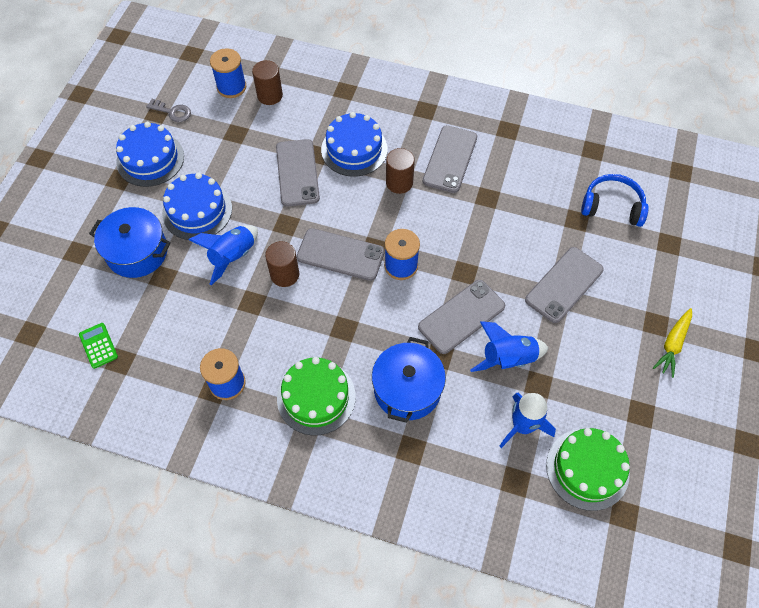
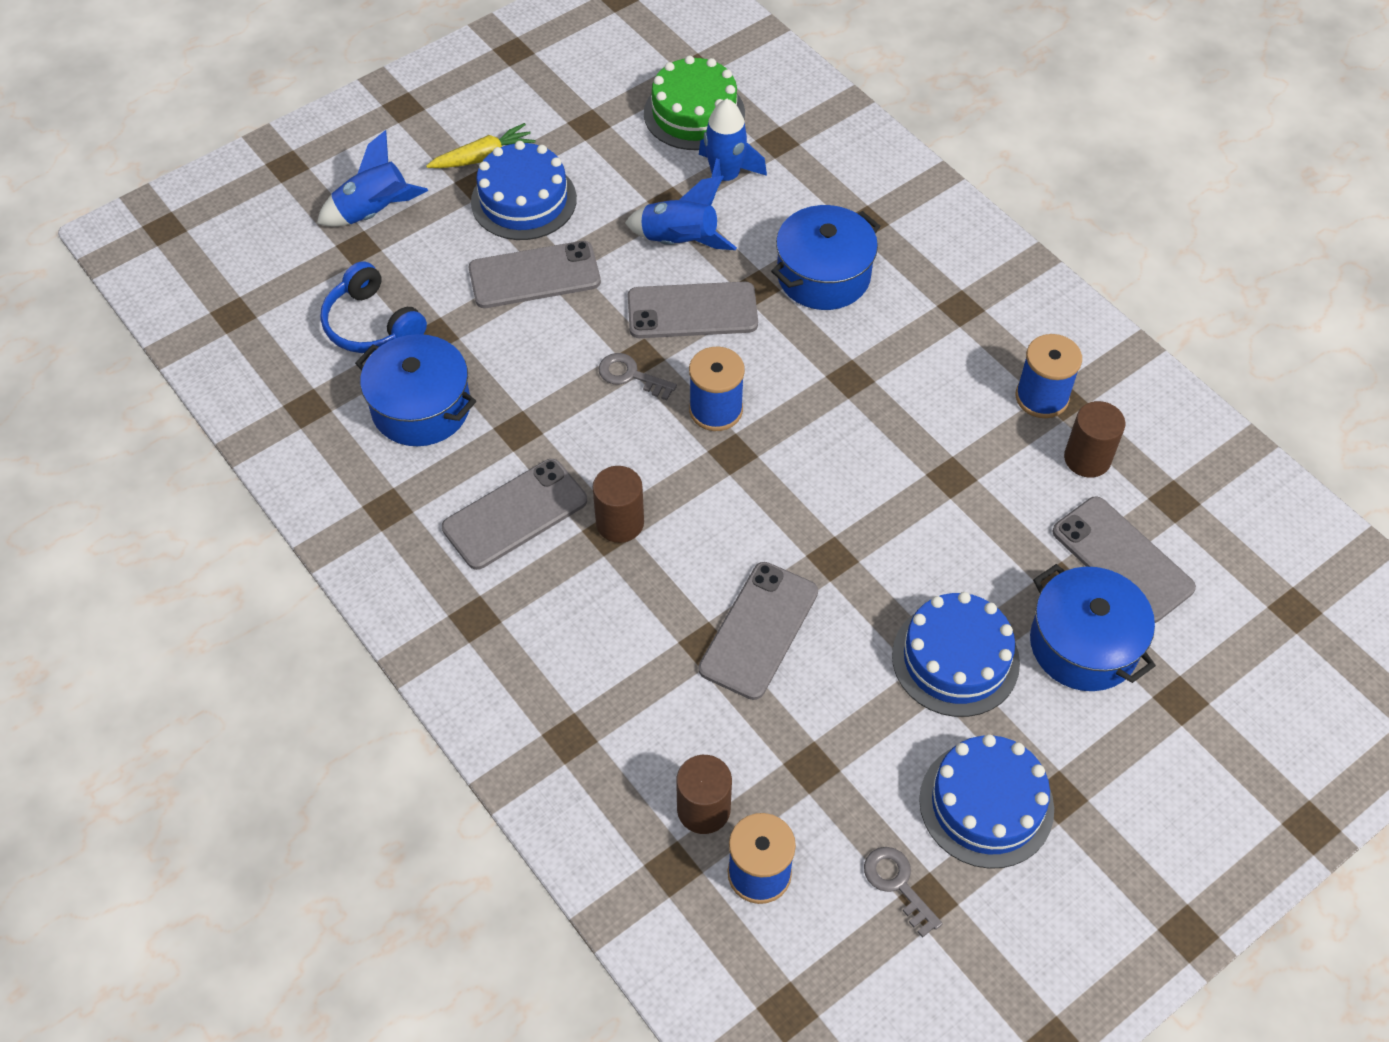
camera: 145 degrees left, 5 degrees down
(98, 346) = (1198, 537): green calculator -> none
(233, 257) = (941, 554): blue rocket -> blue rocket (375, 212)
(285, 274) = (882, 487): brown cylinder -> brown cylinder (1087, 458)
(316, 397) = (939, 324): green cake -> none
(340, 254) = (785, 470): grey phone -> grey phone (1122, 560)
(354, 149) = (642, 617): blue cake -> blue cake (523, 200)
(460, 258) = (631, 376): none -> grey key
(543, 181) = (421, 407): none -> blue pot

